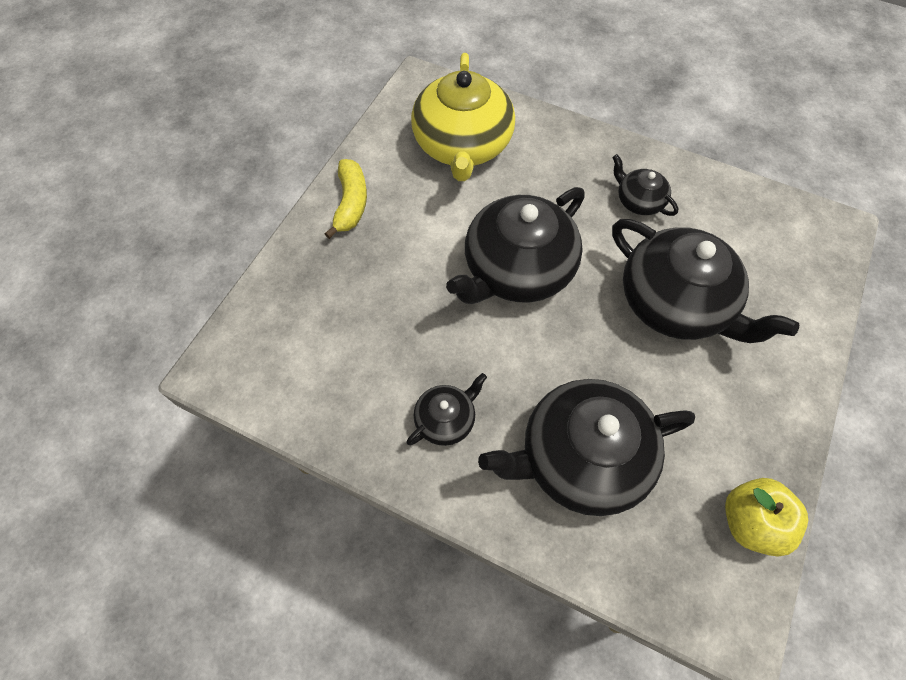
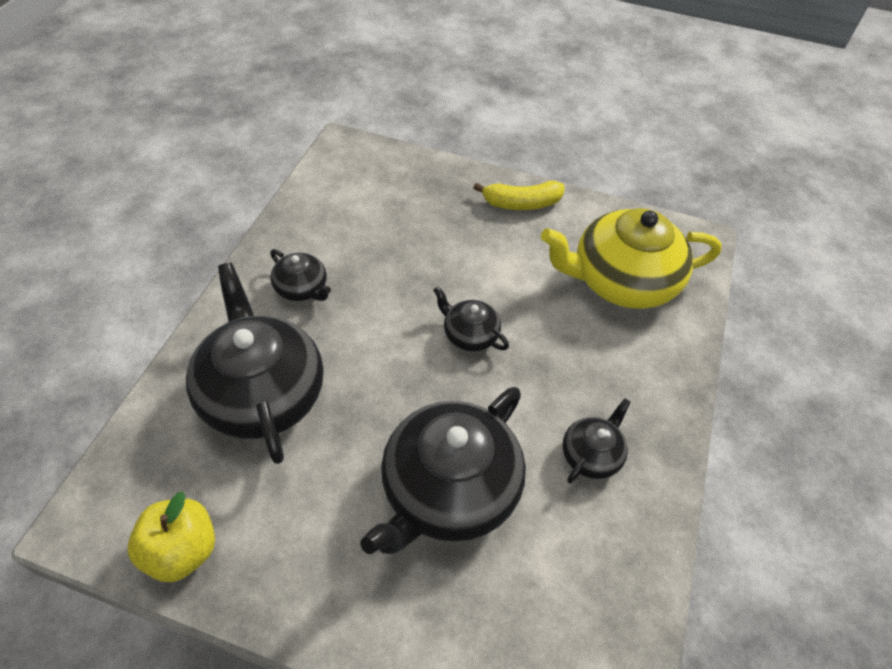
camera: 80 degrees right, 10 degrees down
(517, 269) = (469, 334): black teapot -> black teapot, size x0.48

